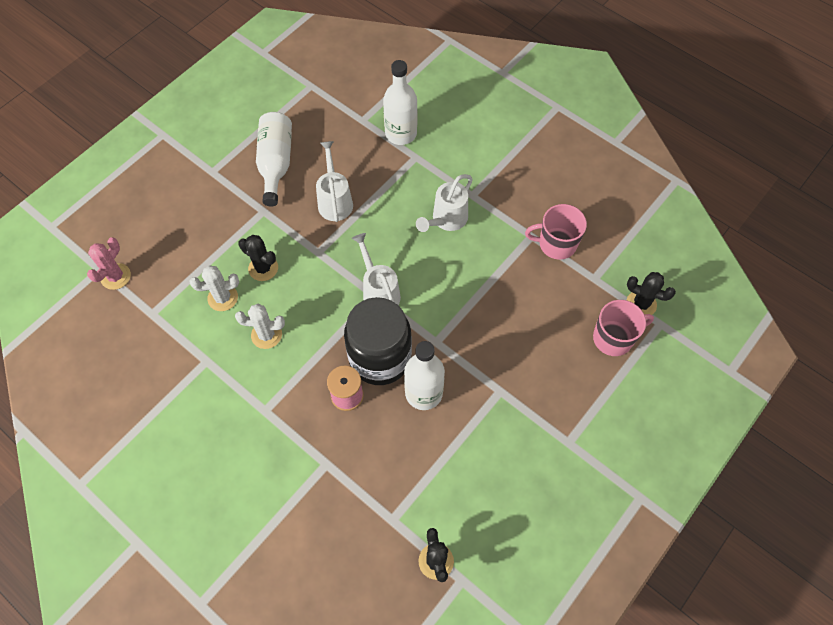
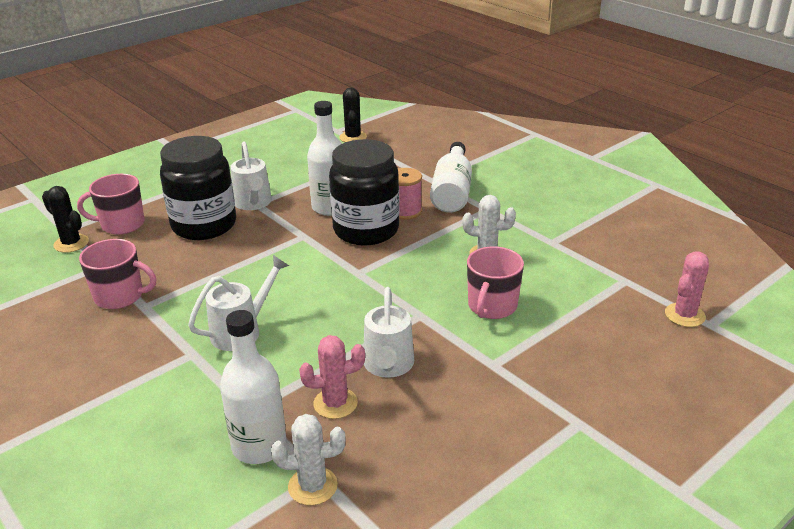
camera: 170 degrees left, 30 degrees down
(222, 298) = (541, 285): white cactus -> white cactus (312, 486)
(263, 268) = (492, 306): black cactus -> pink mug
(275, 163) = (474, 423): white bottle -> white bottle (452, 191)
(363, 167) = (335, 403): none -> pink cactus
(379, 292) = (353, 275): white watering can -> white watering can (253, 203)
(535, 346) = (204, 225): none -> black jar

